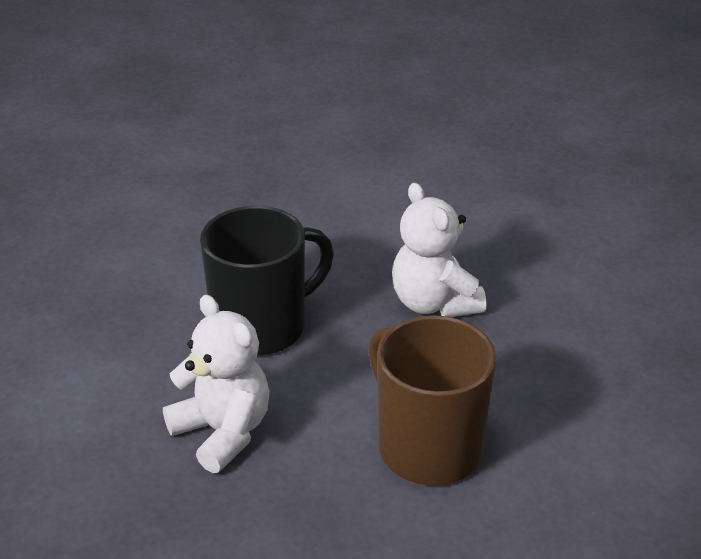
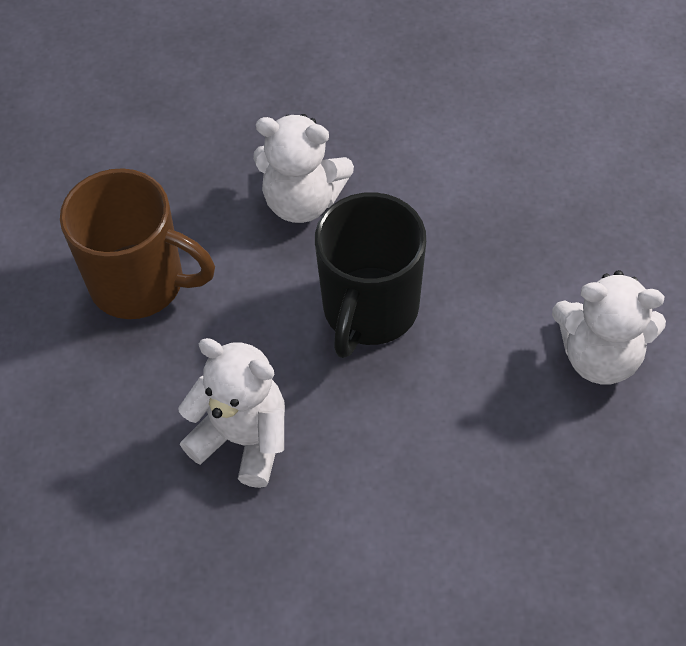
camera: 145 degrees right, 20 degrees up
(149, 226) = (600, 356): none -> white teddy bear

